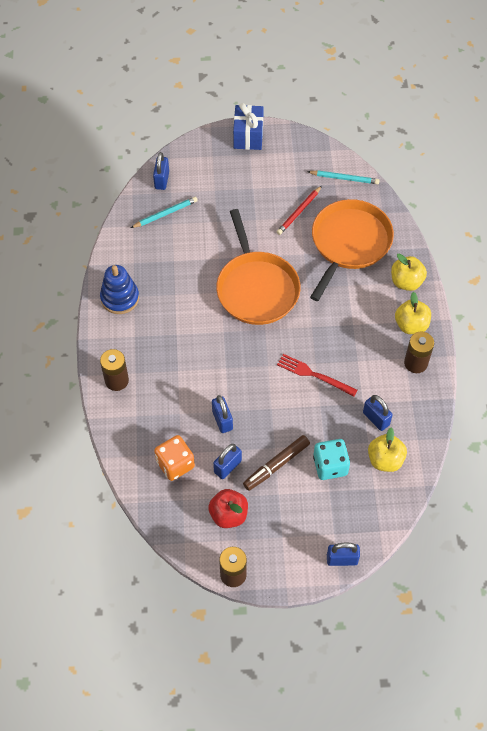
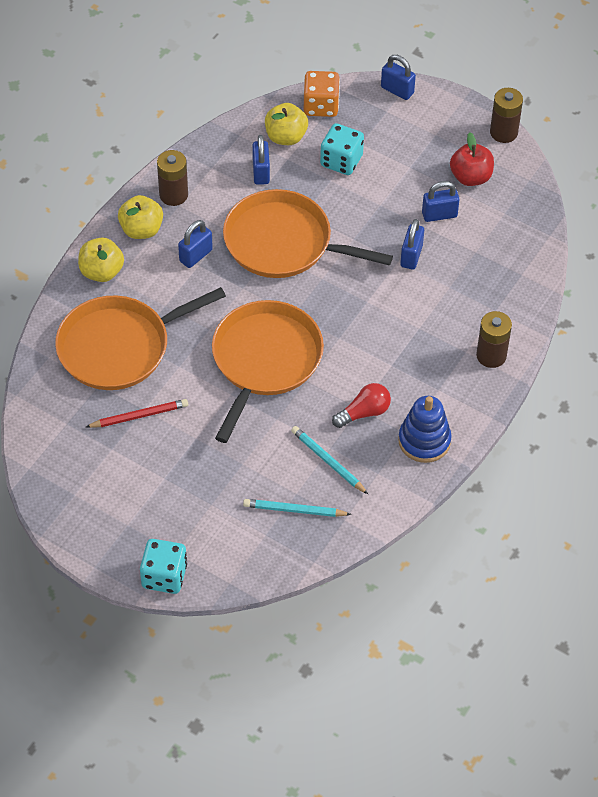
camera: 145 degrees left, 5 degrees down
(162, 180) = (263, 557): blue padlock -> blue padlock (196, 256)
(170, 293) = (364, 412): none -> red light bulb
(175, 464) = (489, 245): orange dice -> orange dice (321, 106)
(207, 141) = (164, 576): none -> turquoise dice
(248, 136) = (108, 550): blue gift -> none
(276, 465) = (391, 190): brown marker -> none
(314, 375) = (283, 243): red fork -> orange pan
(344, 178) = (49, 423): turquoise pencil -> turquoise pencil (328, 461)

